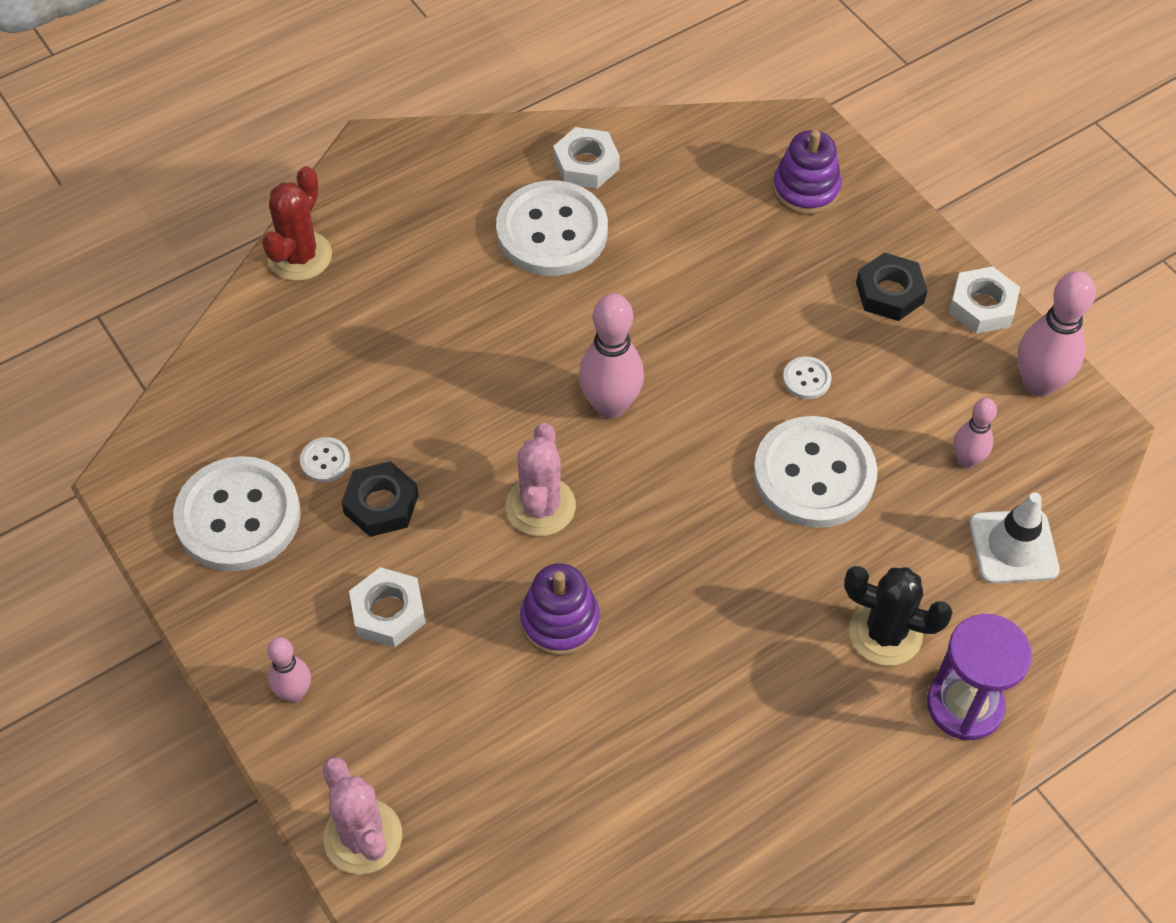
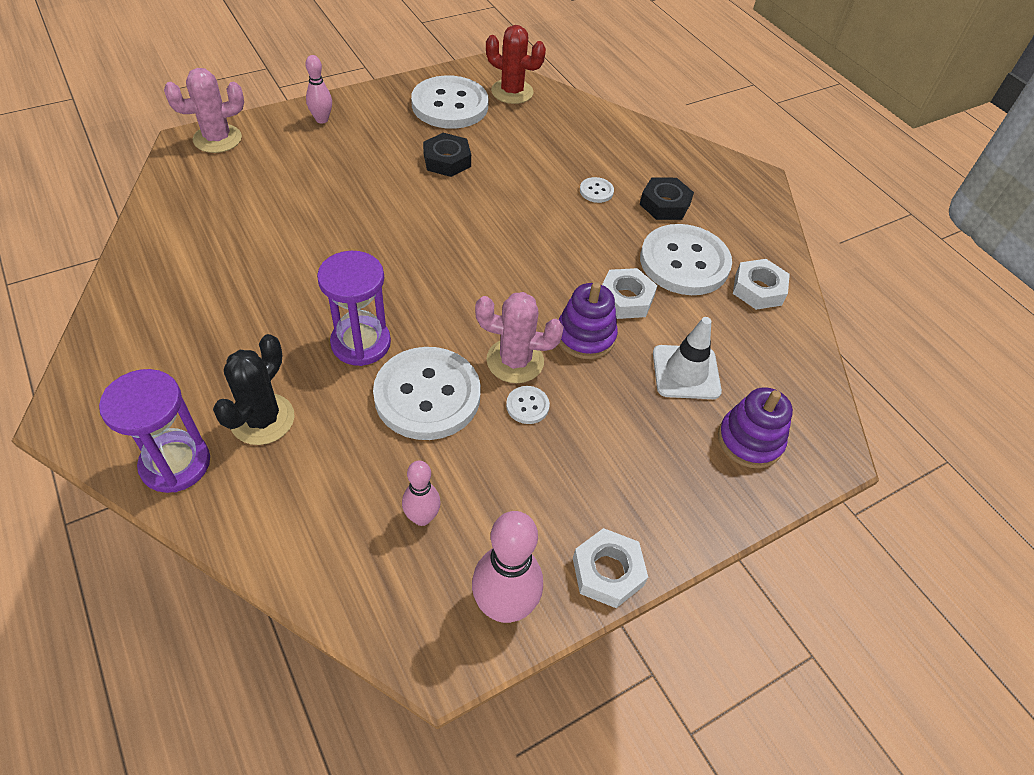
camera: 90 degrees right, 5 degrees down
(300, 256) = (653, 138): red cactus -> red cactus (512, 92)
(325, 461) = (485, 140): white button -> white button (596, 191)
(388, 612) = (365, 158): white nut -> white nut (625, 299)
(540, 506) = (430, 232): pink cactus -> pink cactus (515, 361)
(560, 621) = (335, 232): purple stacking toy -> purple stacking toy (585, 336)
(610, 405) = (513, 277): pink bowling pin -> none
(752, 554) = (361, 343): none -> purple hourglass
(889, 293) = (624, 489): black nut -> black nut (664, 204)
(1013, 547) = (318, 537): white traffic cone -> white traffic cone (686, 372)

